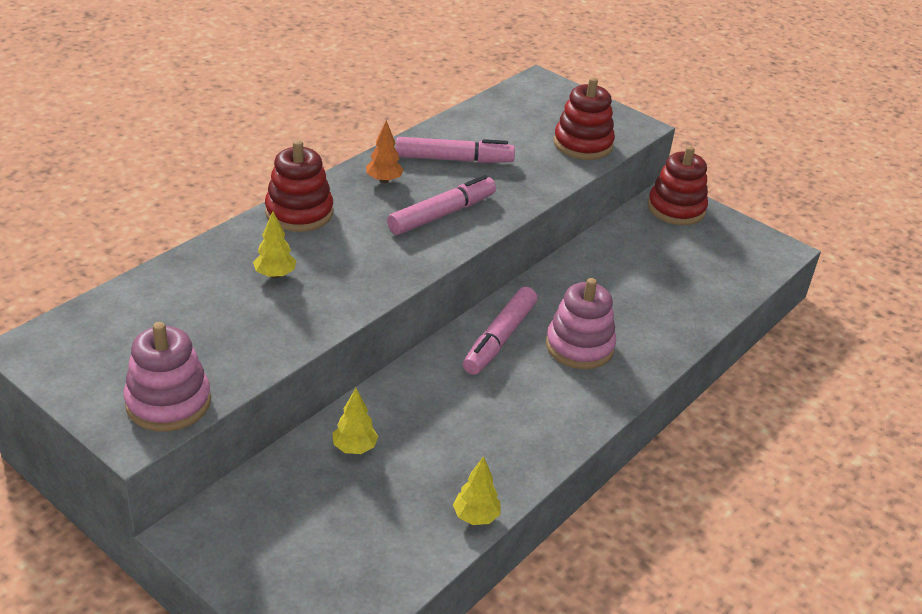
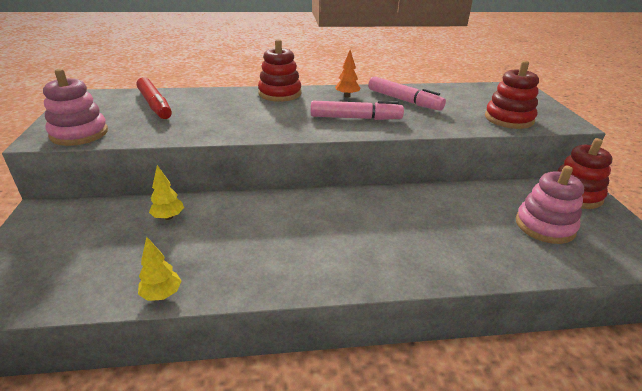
camera: 45 degrees right, 5 degrees down
(173, 310) = (155, 105): none -> red marker
(275, 275) = (222, 110): yellow tree -> none
(499, 338) = (335, 207): pink marker -> none
(579, 346) = (384, 237): pink stacking toy -> pink stacking toy (544, 226)

